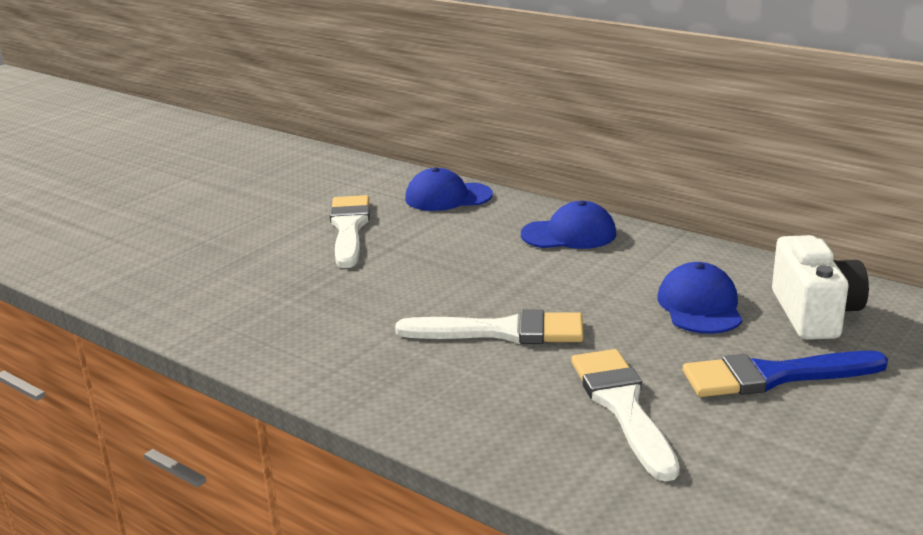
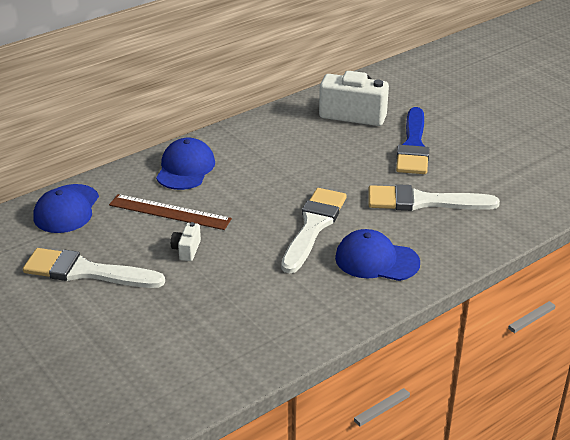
camera: 75 degrees left, 10 degrees up
(410, 267) = (186, 250): none -> white camera
(476, 244) = (169, 212): none -> brown ruler
(700, 306) = (323, 146): blue cap -> blue cap (376, 260)

